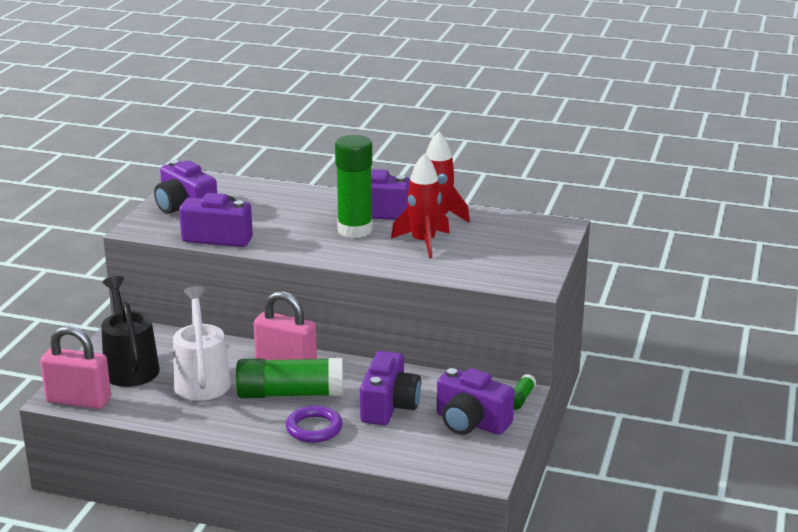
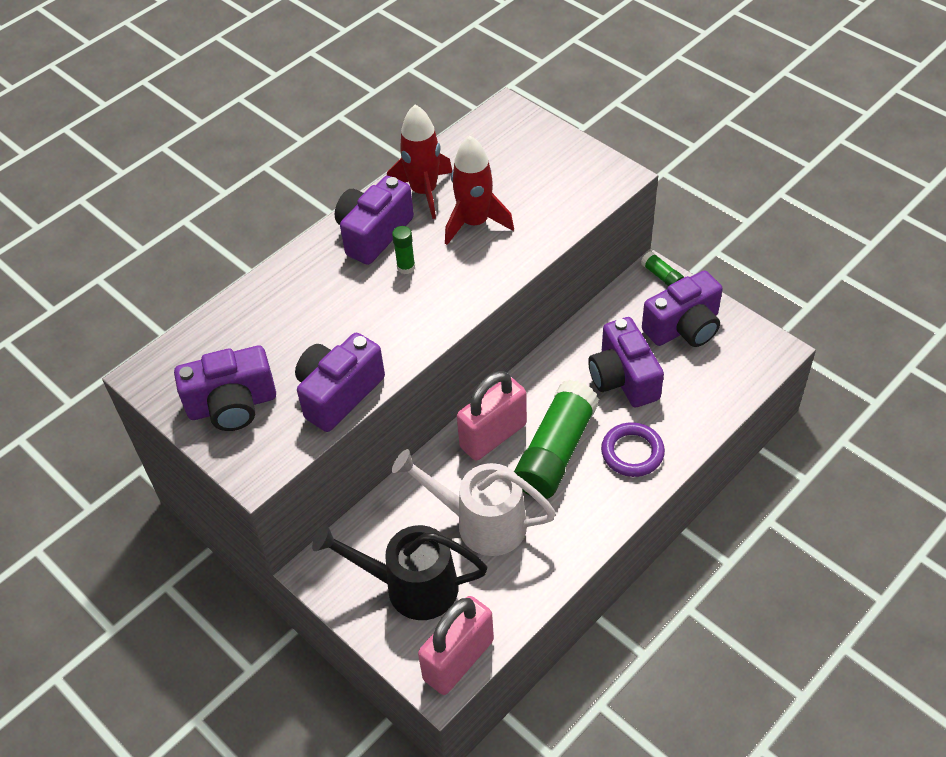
camera: 60 degrees left, 25 degrees up
(355, 230) = (406, 267): green glue stick -> green glue stick, size x0.43
(389, 406) = (623, 378): purple camera -> purple camera turned 150 degrees counterclockwise

